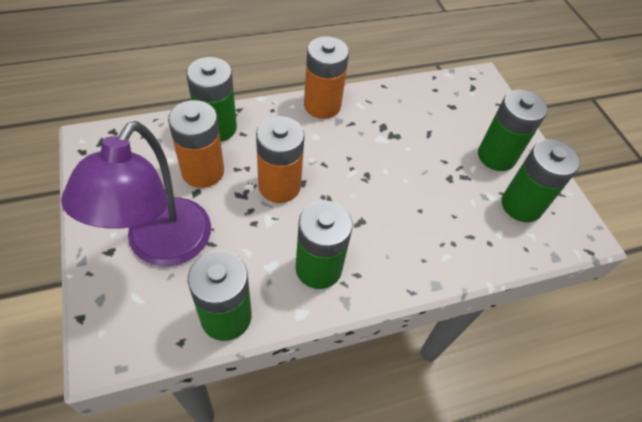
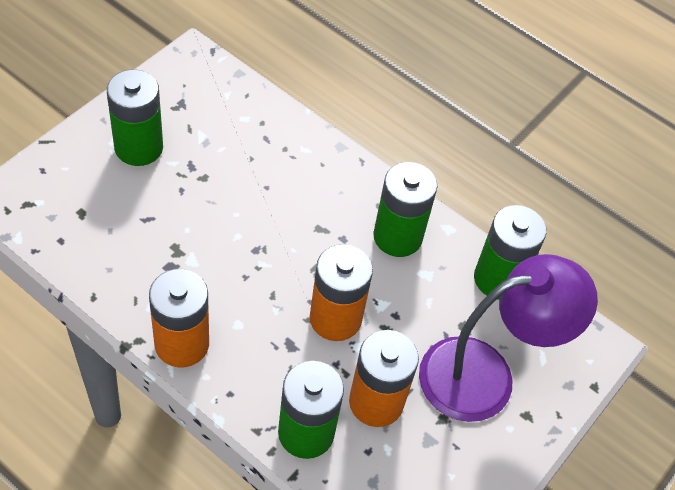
camera: 125 degrees left, 0 degrees up
(521, 205) = (195, 110): green battery -> none

